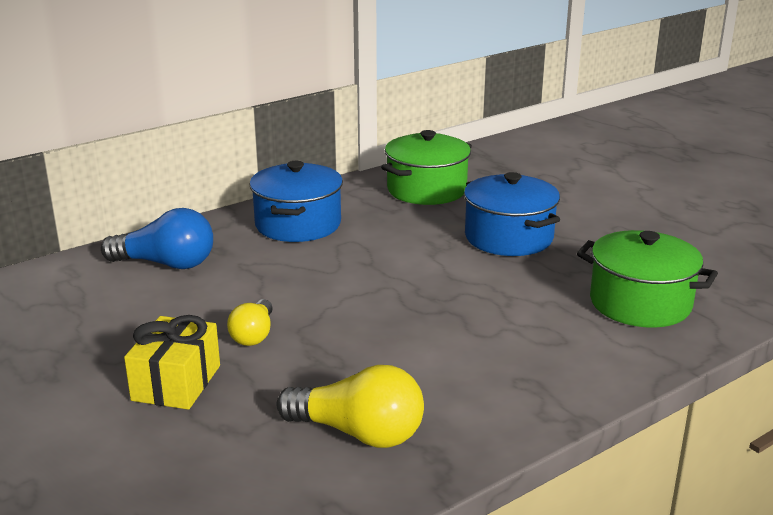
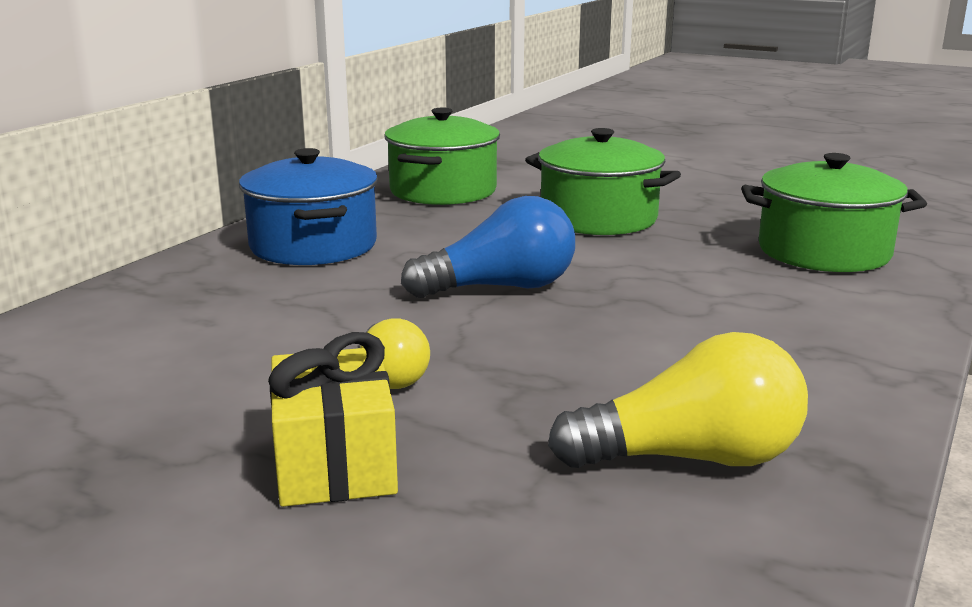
camera: 25 degrees left, 5 degrees down
(166, 264) = (157, 318): blue light bulb -> blue light bulb (500, 288)
(508, 237) = (598, 218): blue pot -> green pot

